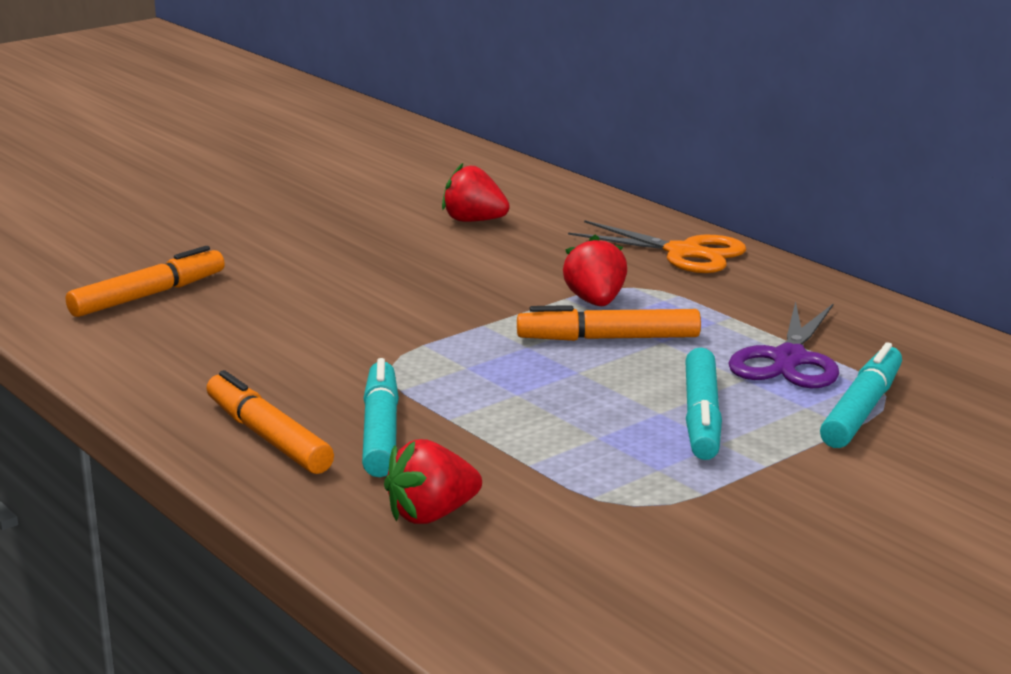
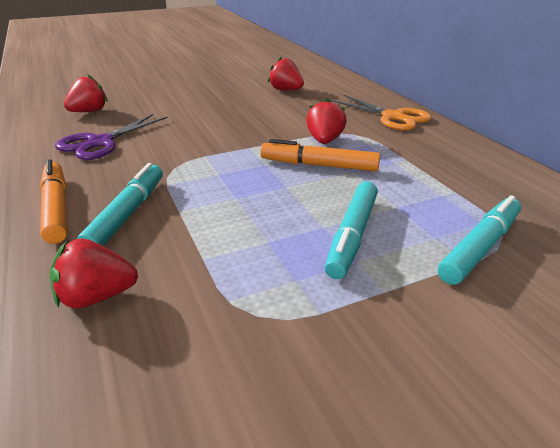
camera: 15 degrees right, 10 degrees up
(148, 295) = (89, 111): orange marker -> red strawberry
(789, 360) = (435, 196): purple scissors -> purple scissors (100, 143)

